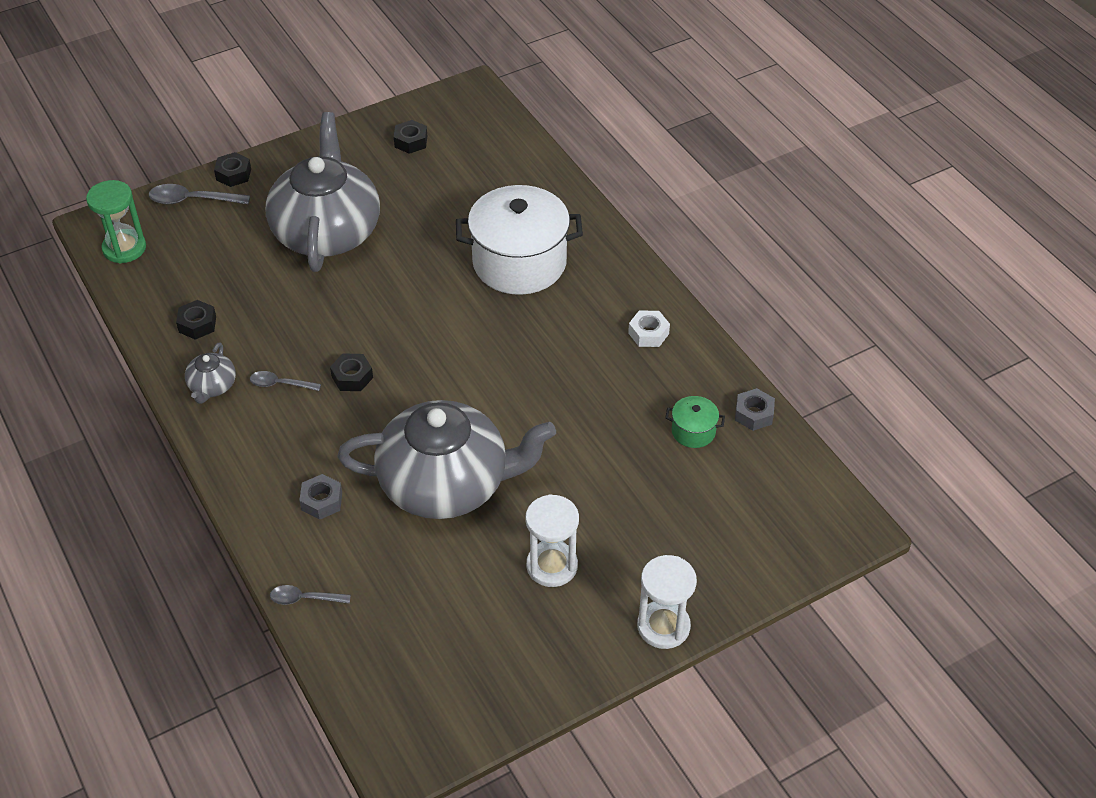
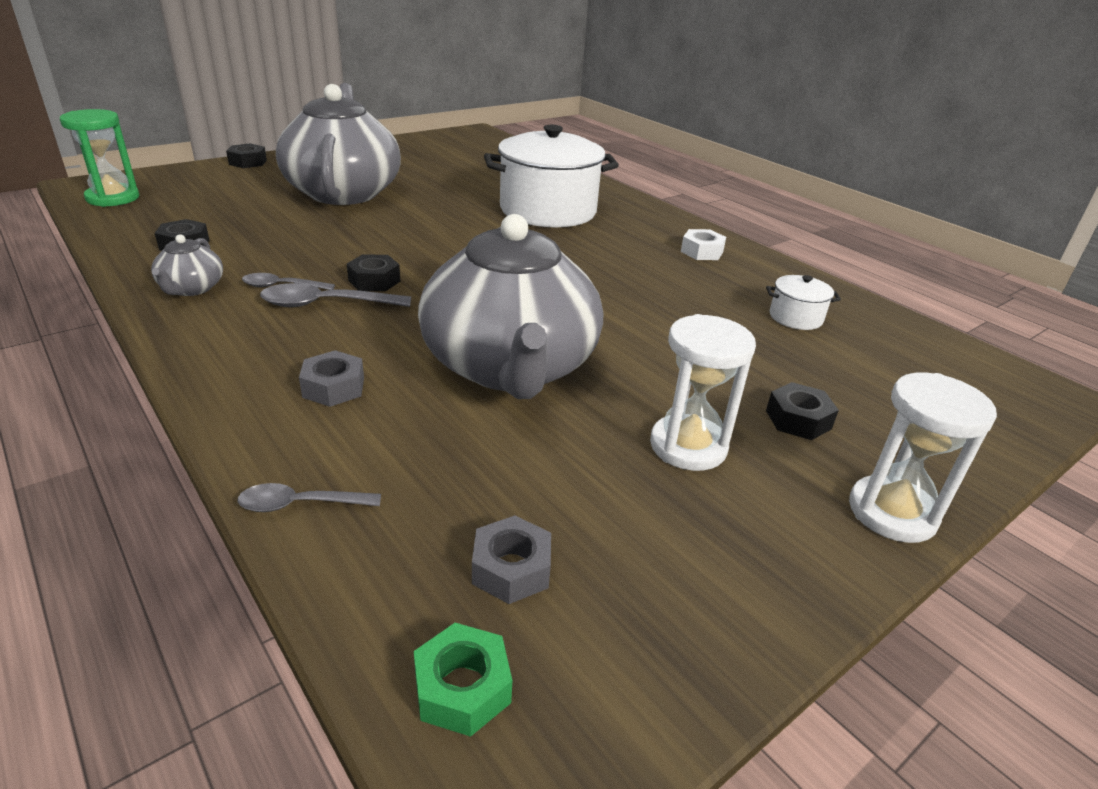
camera: 10 degrees left, 15 degrees down
(192, 200) = (200, 174): grey spoon -> grey spoon (326, 304)
(385, 712) = (462, 688): none -> green nut
(411, 141) = (424, 151): black nut -> black nut (798, 420)
(446, 484) = (510, 366): grey teapot -> grey teapot turned 90 degrees clockwise
(693, 431) = (795, 317): green pot -> white pot
(754, 414) = (852, 304): grey nut -> grey nut (511, 569)

